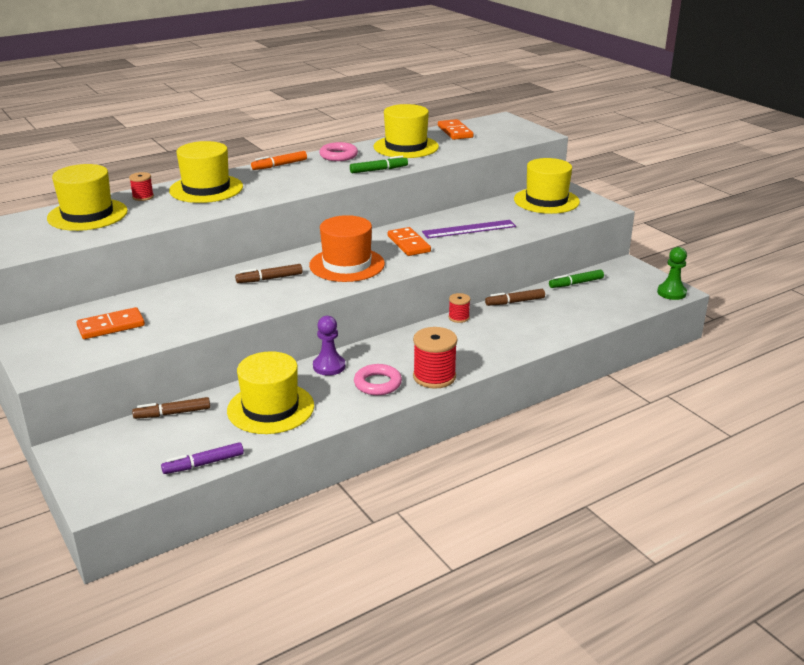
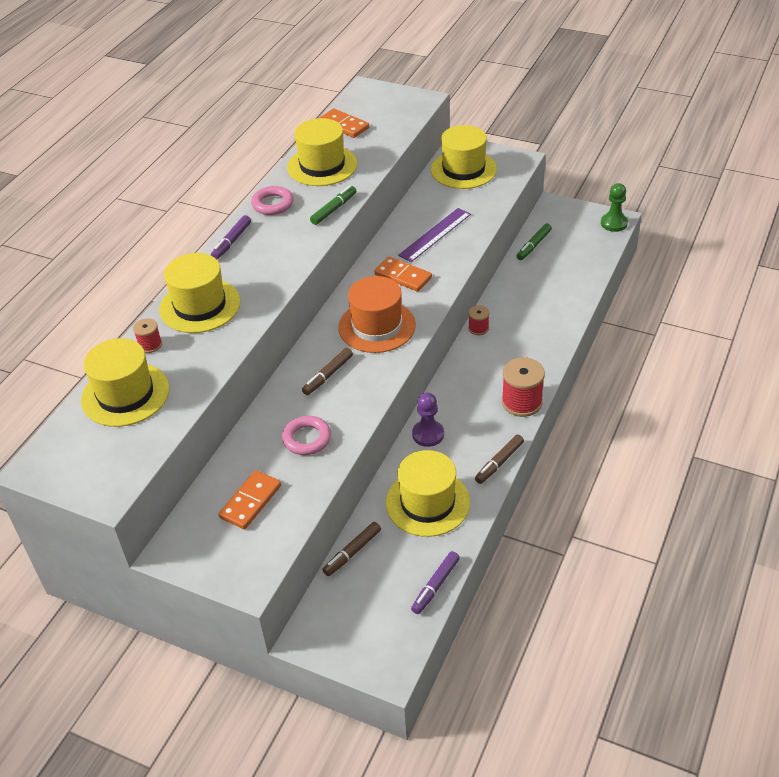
camera: 30 degrees left, 15 degrees up
(279, 165) = (232, 242): orange marker -> purple marker
(377, 384) = (485, 432): pink ring -> pink ring (307, 439)
(515, 302) = (506, 289): brown marker -> brown marker (499, 463)

